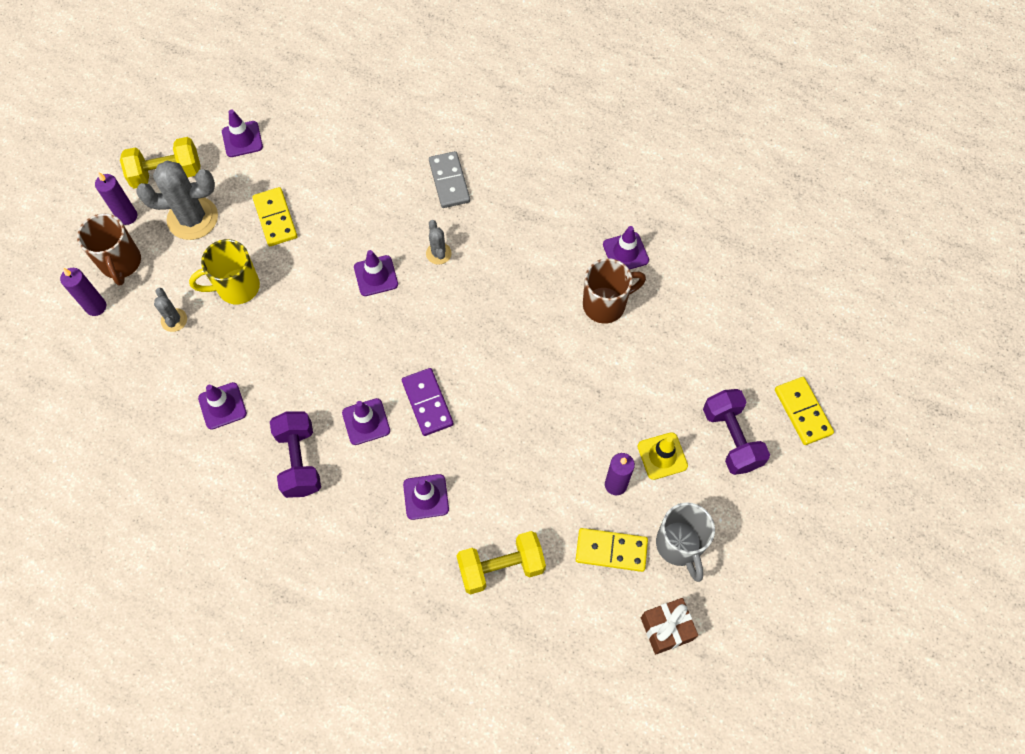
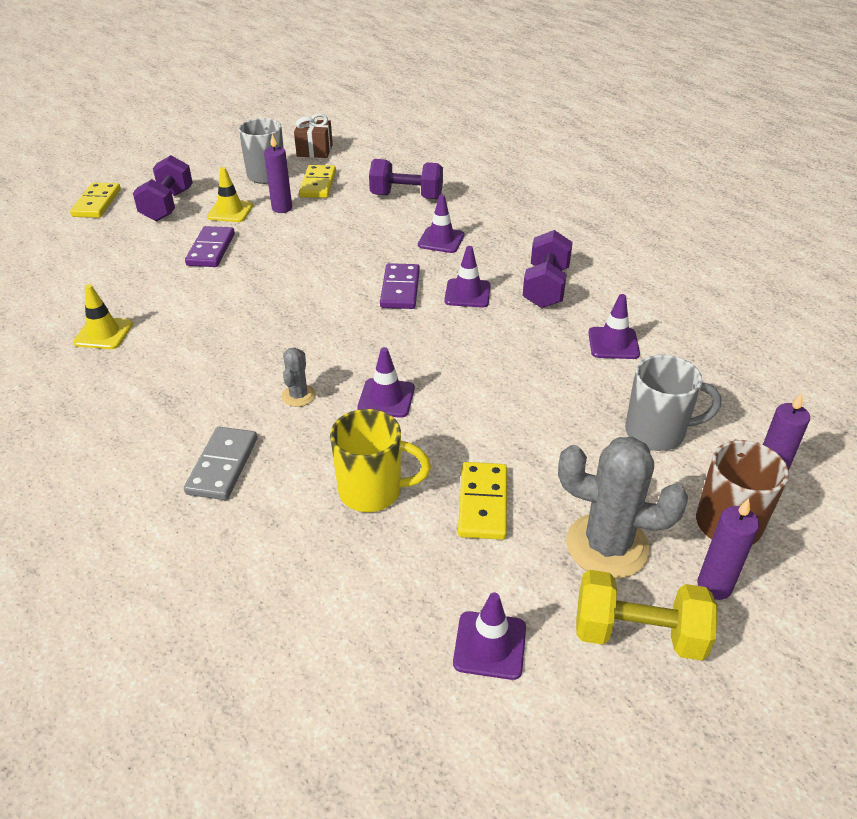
camera: 155 degrees left, 25 degrees down
(174, 320) = (657, 433): grey cactus -> grey mug
(237, 287) = (565, 441): yellow mug -> yellow mug (372, 491)
(501, 567) = (406, 197): yellow dumbbell -> purple dumbbell
(605, 304) = (170, 303): brown mug -> none
(611, 550) = (318, 184): yellow domino -> yellow domino turned 60 degrees clockwise
(625, 252) = (103, 333): purple traffic cone -> yellow traffic cone
(630, 387) = (211, 249): none -> purple domino

